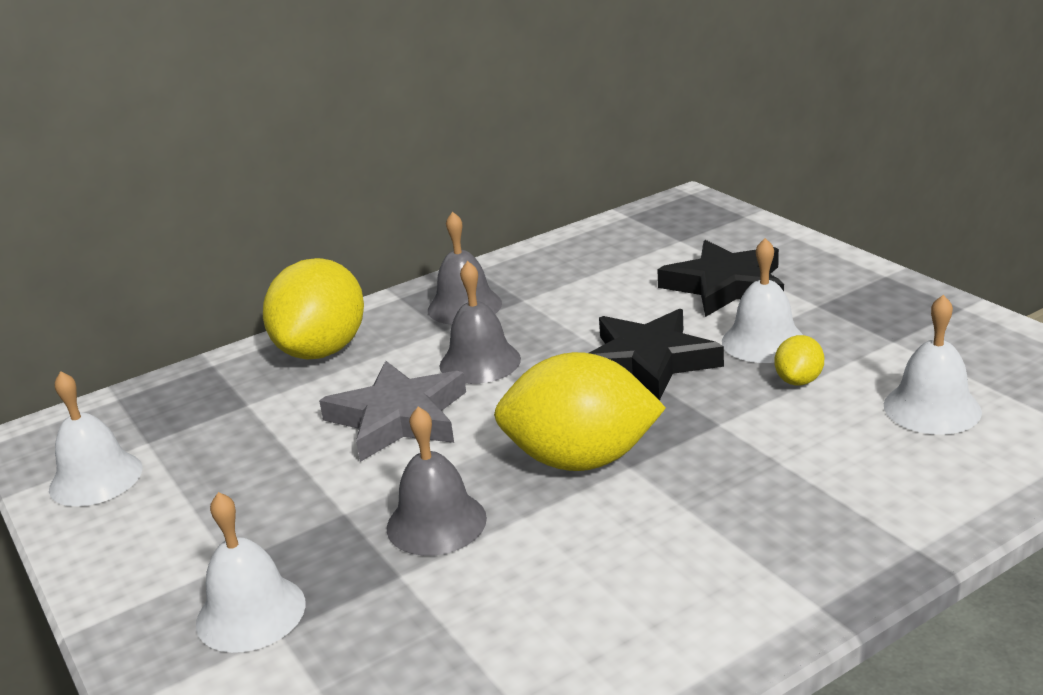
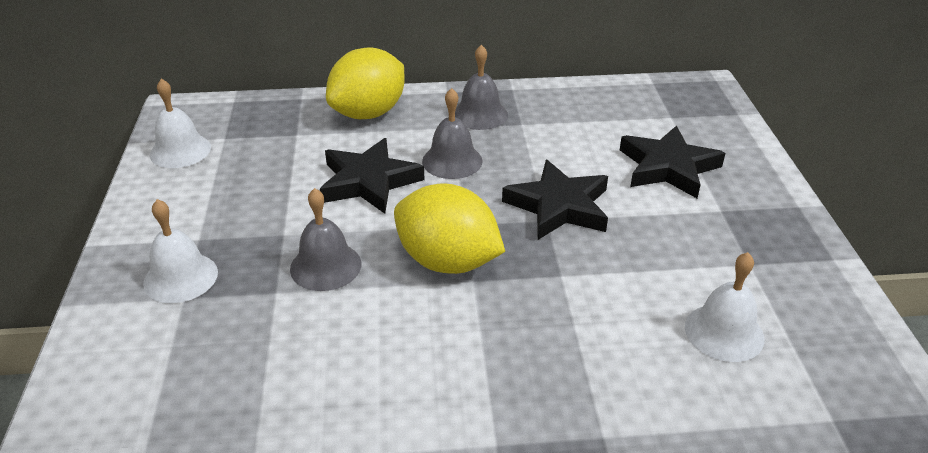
camera: 25 degrees right, 10 degrees up
(398, 418) = (369, 181): grey star -> black star
(763, 341) = (652, 224): white bell -> none
(798, 380) = (647, 266): yellow lemon -> none

